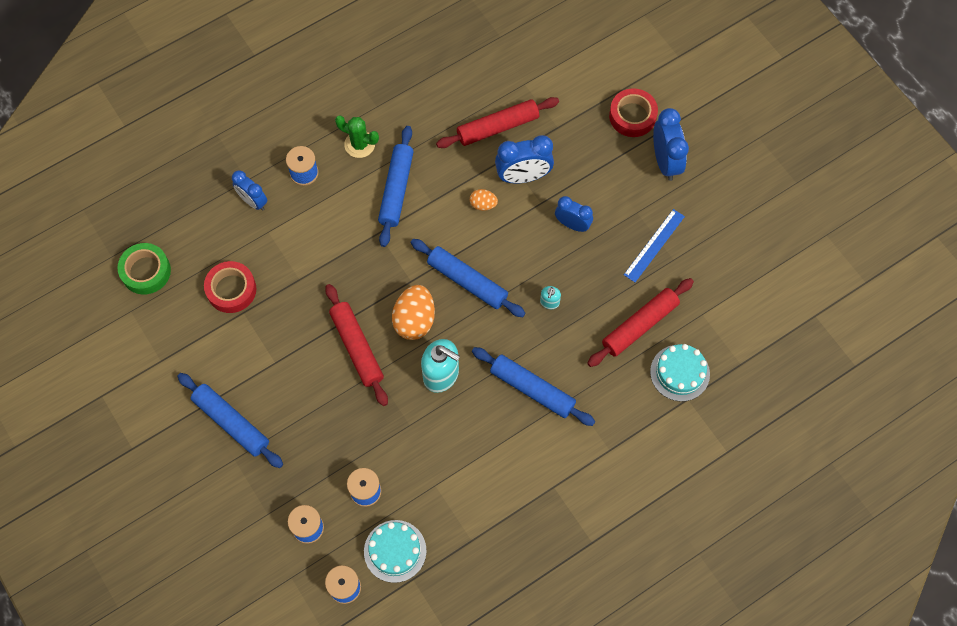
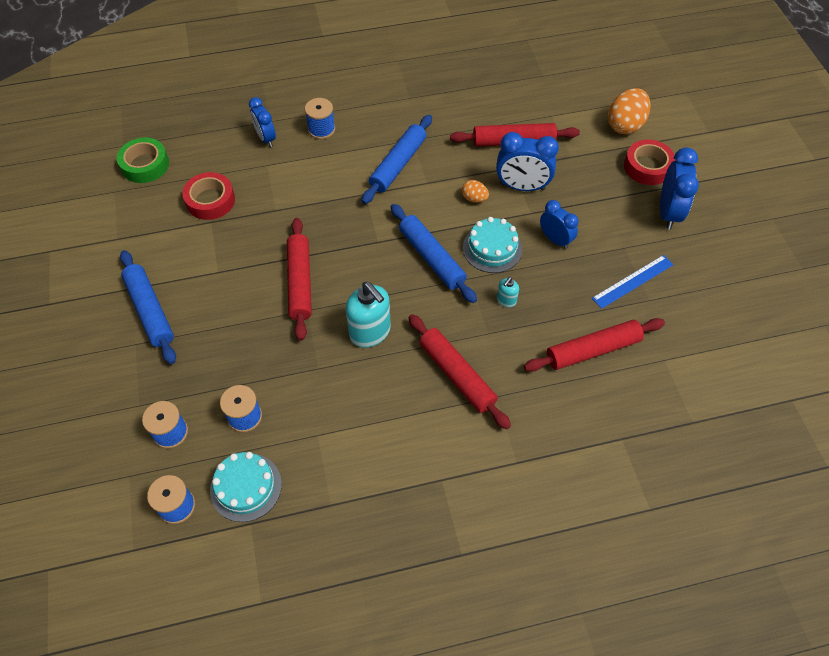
camera: 20 degrees right, 10 degrees down
(359, 144) = (381, 121): green cactus -> none
(414, 320) = (366, 276): orange egg -> orange egg (625, 125)
(532, 389) = (456, 375): blue rolling pin -> red rolling pin
(680, 373) = (621, 409): turquoise cake -> turquoise cake (492, 248)

